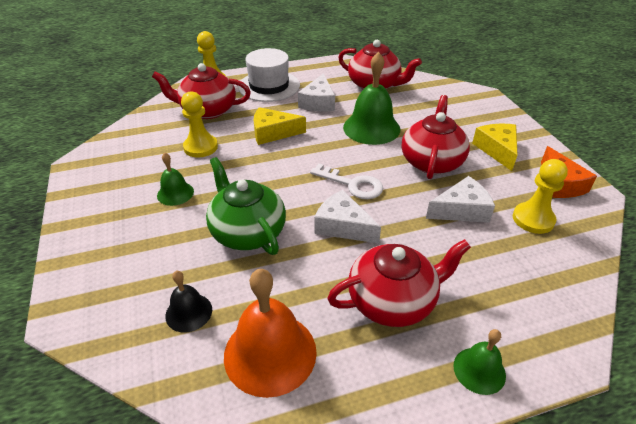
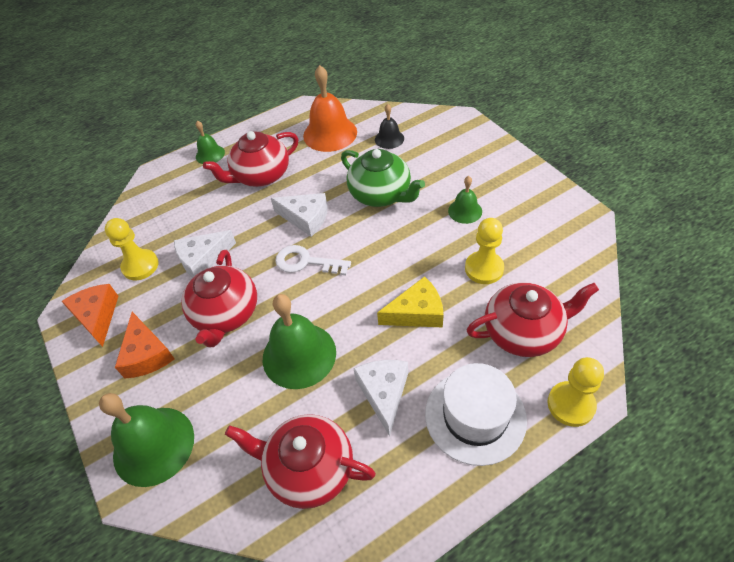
camera: 170 degrees right, 10 degrees up
(475, 107) = (153, 445): none -> green bell
(497, 150) = (147, 354): yellow cheese -> orange cheese

